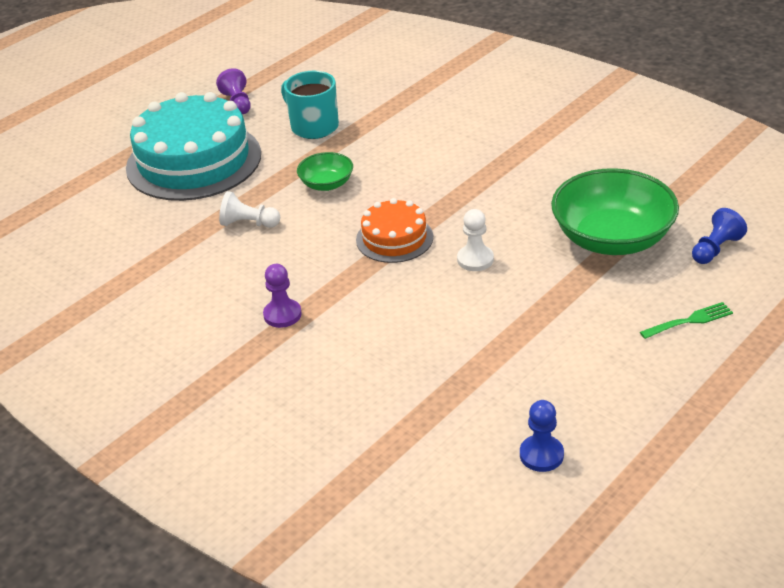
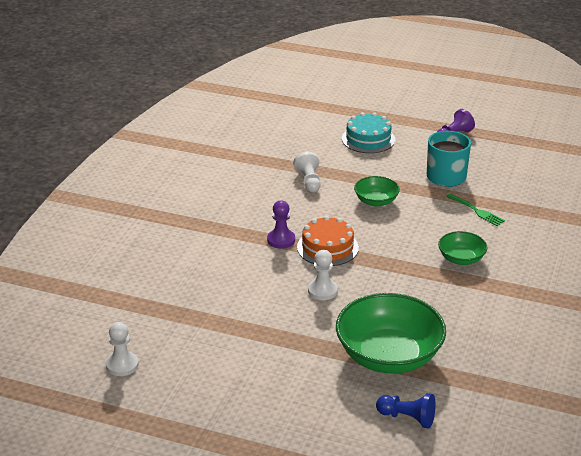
camera: 65 degrees right, 5 degrees down
(194, 161) = (368, 139): turquoise cake -> turquoise cake, size x0.52
(282, 315) = (218, 222): purple pawn -> purple pawn (281, 240)
(471, 154) = (461, 259): none -> green bowl
(541, 455) = (122, 365): blue pawn -> white pawn
(690, 321) = (302, 416): green fork -> green fork (477, 211)

